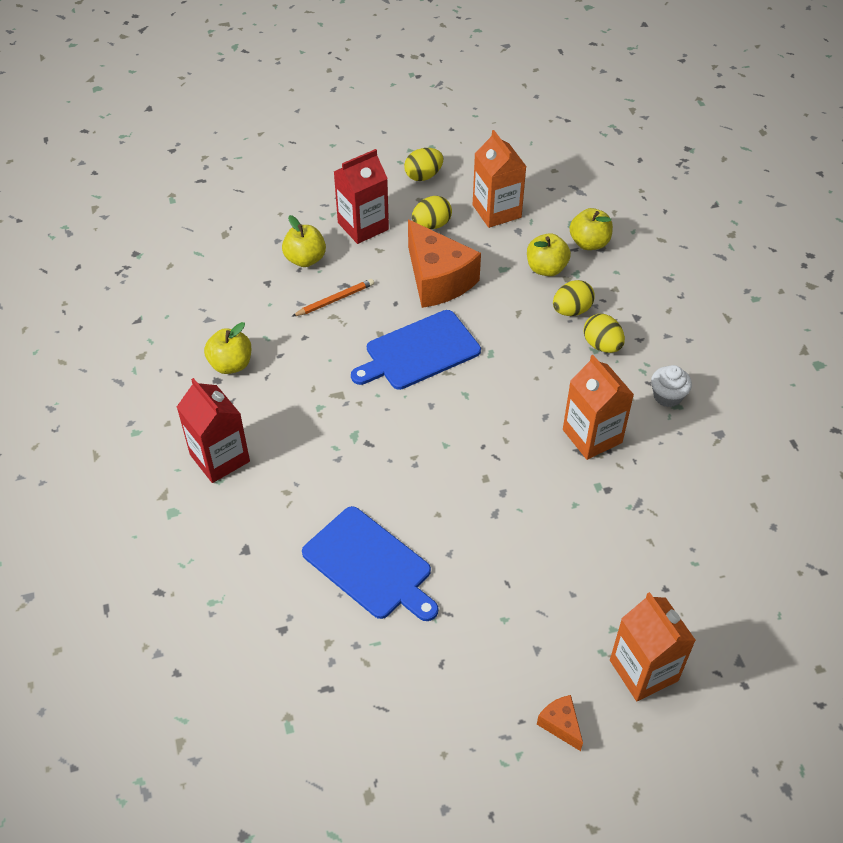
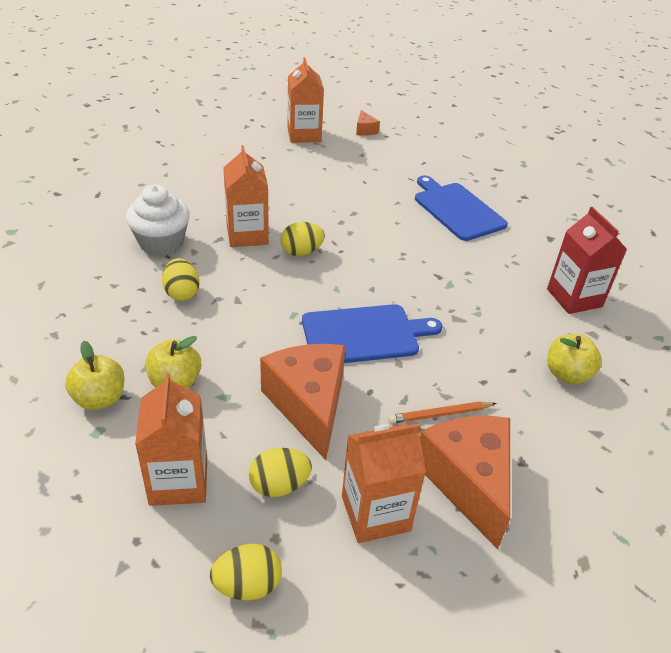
camera: 165 degrees left, 10 degrees down
(305, 259) = (468, 482): yellow apple -> orange cheese
(363, 226) = (375, 513): red carton -> orange carton
(571, 310) = (184, 331): yellow egg -> yellow egg (301, 252)
(667, 396) = (161, 243): white cupcake -> white cupcake, size x1.65

